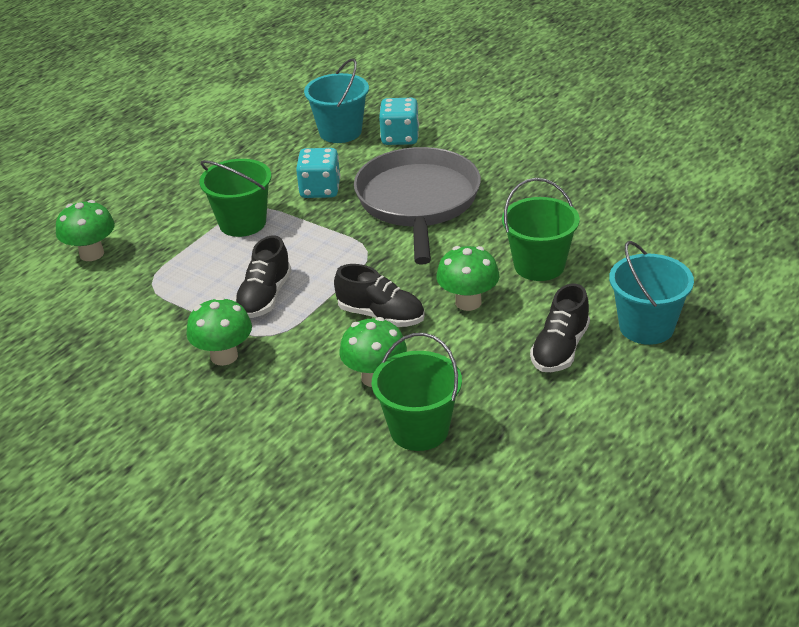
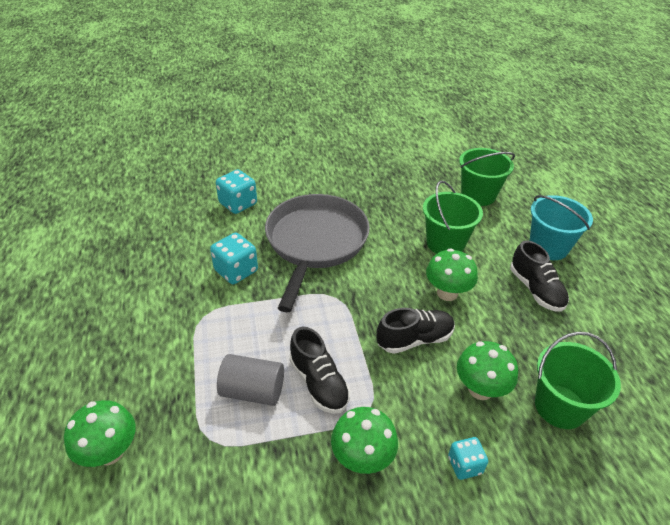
camera: 50 degrees left, 5 degrees up
(215, 274) = (253, 391): none -> grey cylinder
(242, 223) = (213, 333): green bucket -> green bucket (478, 195)
(283, 407) = (464, 465): none -> turquoise dice
(340, 132) = (188, 220): turquoise bucket -> none
(418, 201) = (315, 242): grey pan -> grey pan turned 60 degrees clockwise

